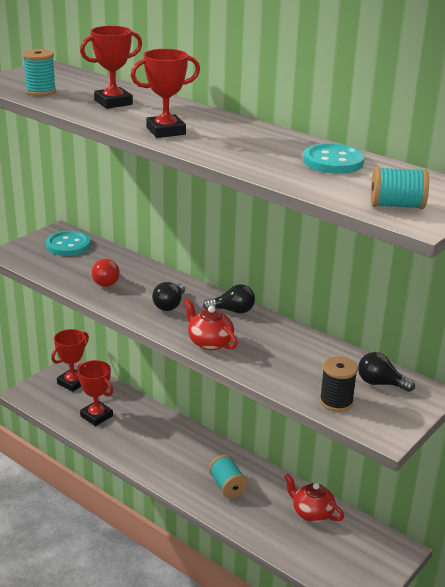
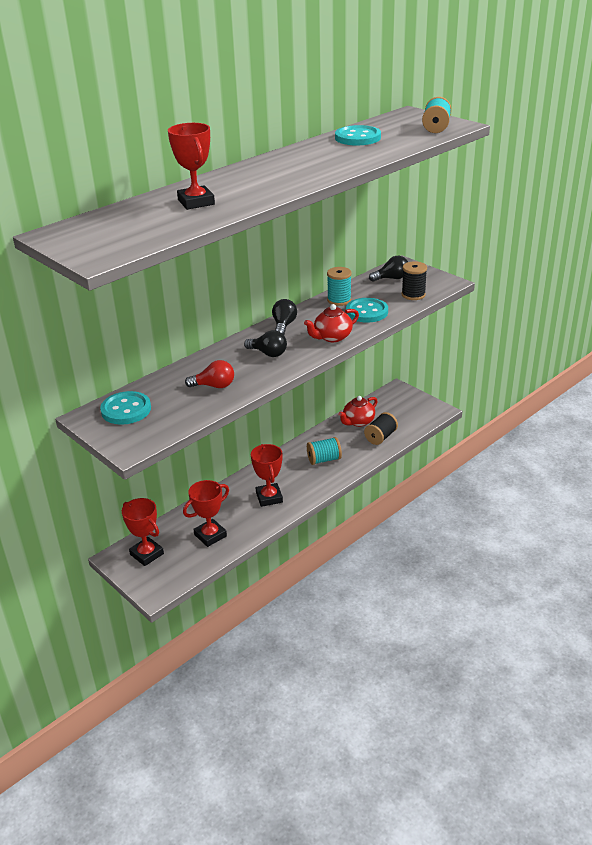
camera: 80 degrees left, 5 degrees up
(41, 91) = (146, 233): turquoise spool -> turquoise spool (339, 300)
(166, 131) = (283, 183): red trophy -> red trophy (269, 497)
(277, 365) = (367, 312): none -> turquoise button
(282, 535) = (380, 437): none -> black spool
(380, 383) = (391, 278): black light bulb -> black light bulb turned 135 degrees counterclockwise

